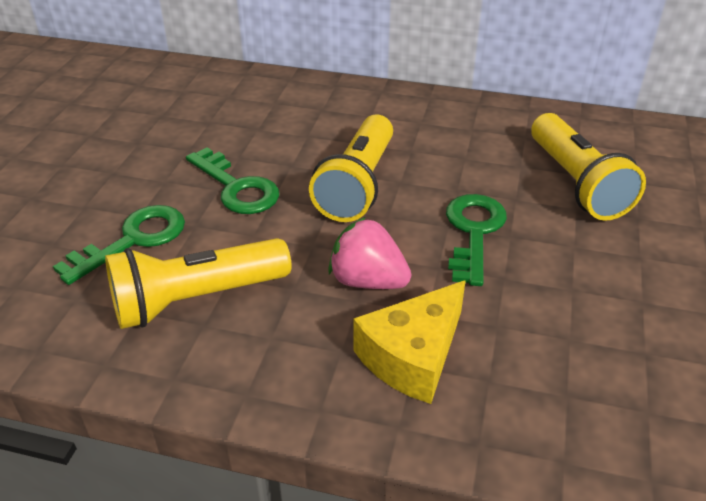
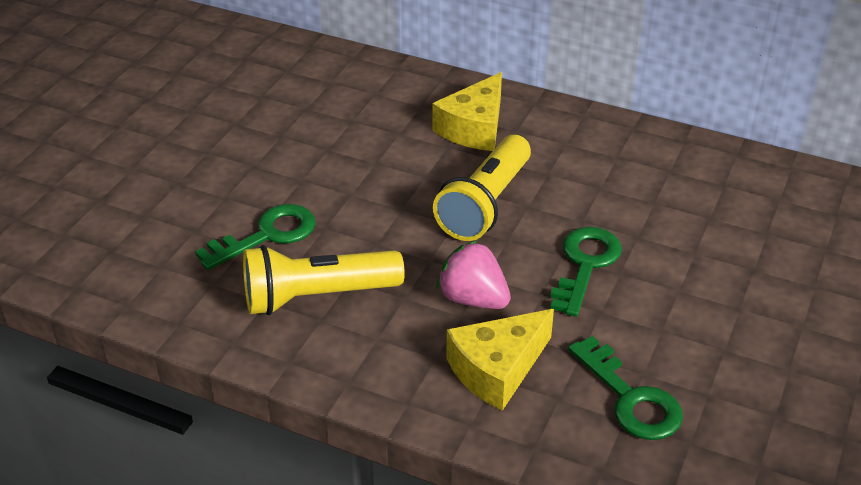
camera: 10 degrees right, 0 degrees up
(236, 187) = (368, 194): green key -> green key (630, 398)
(330, 117) = (474, 128): none -> yellow cheese
(576, 183) = (704, 227): yellow flashlight -> none

